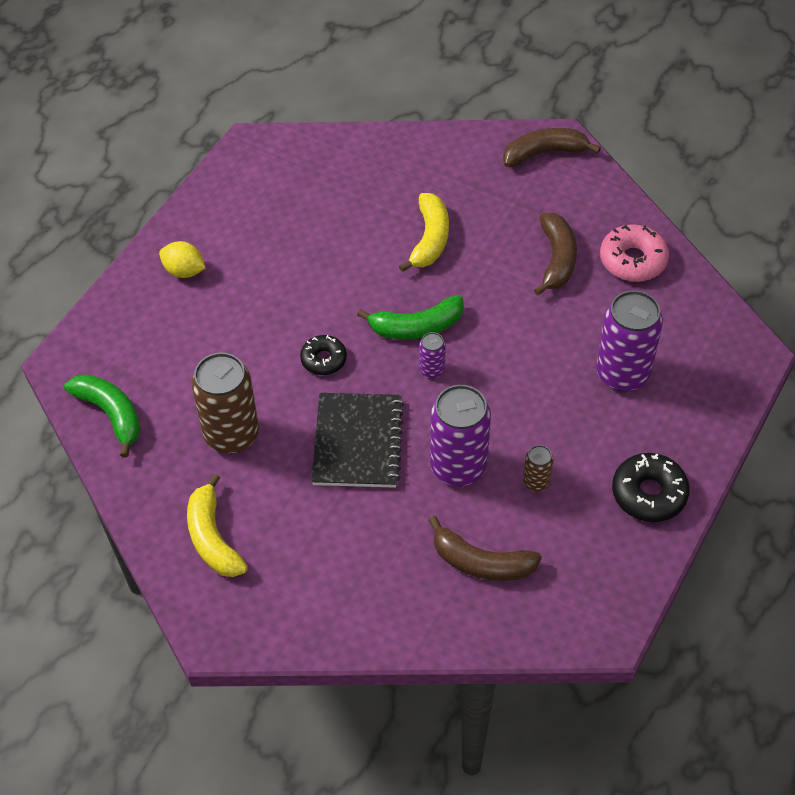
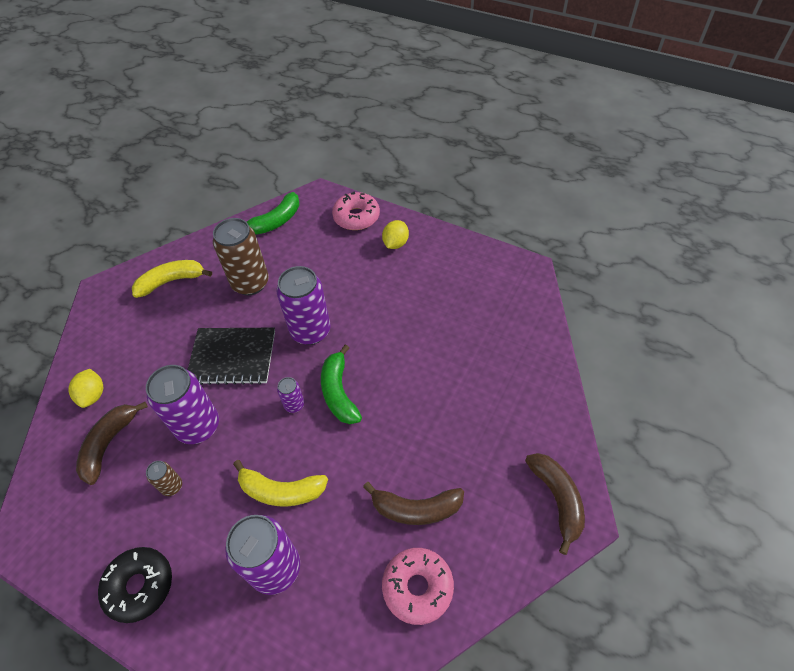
camera: 90 degrees right, 0 degrees up
(123, 315) = (356, 217): none -> pink donut
(323, 359) = (310, 331): black donut -> purple can
(407, 599) = (93, 395): none -> yellow lemon
(430, 239) = (435, 399): yellow banana -> yellow banana (281, 491)

